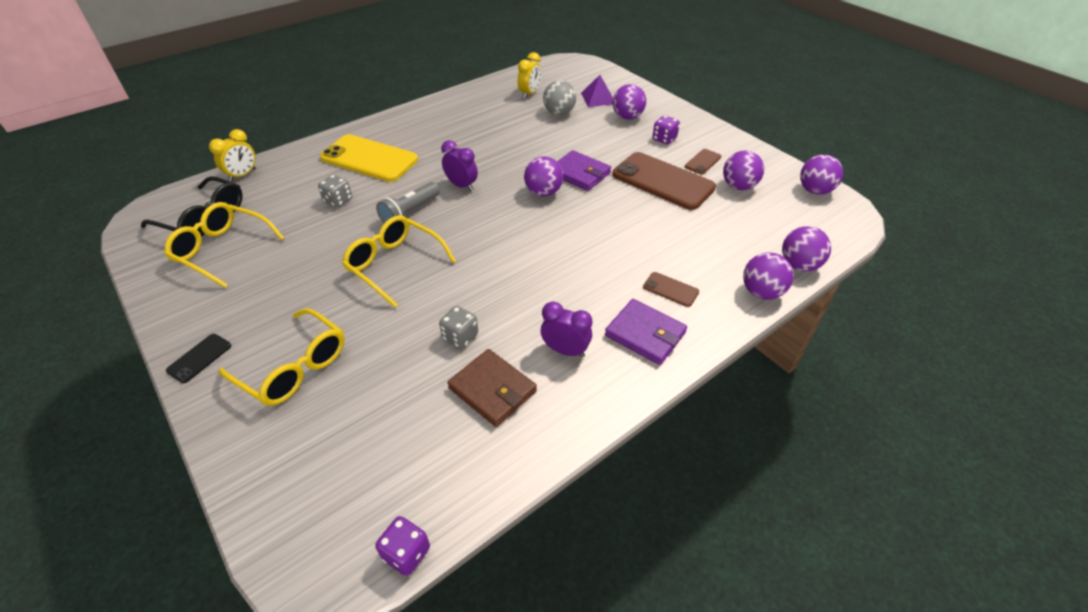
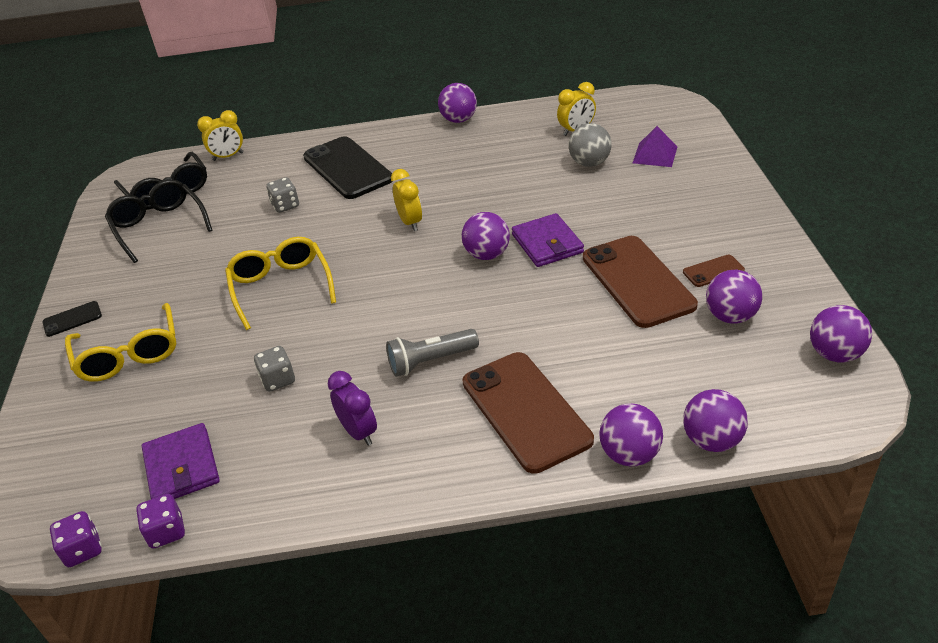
camera: 35 degrees right, 5 degrees down
(222, 250) = (159, 226): yellow glasses -> black glasses
(369, 159) = (347, 168): yellow phone -> black phone
(410, 212) = (338, 237): grey flashlight -> grey flashlight (430, 361)
(461, 186) = (410, 222): purple clock -> yellow clock
(492, 390) = (262, 442): brown wallet -> none
(627, 117) = (669, 188): purple ball -> purple ball (459, 120)
(645, 334) = (452, 448): purple wallet -> purple wallet (181, 467)
(664, 139) = (690, 228): purple dice -> purple dice (166, 532)
(670, 289) = (525, 411): brown phone -> brown phone, size x2.26

